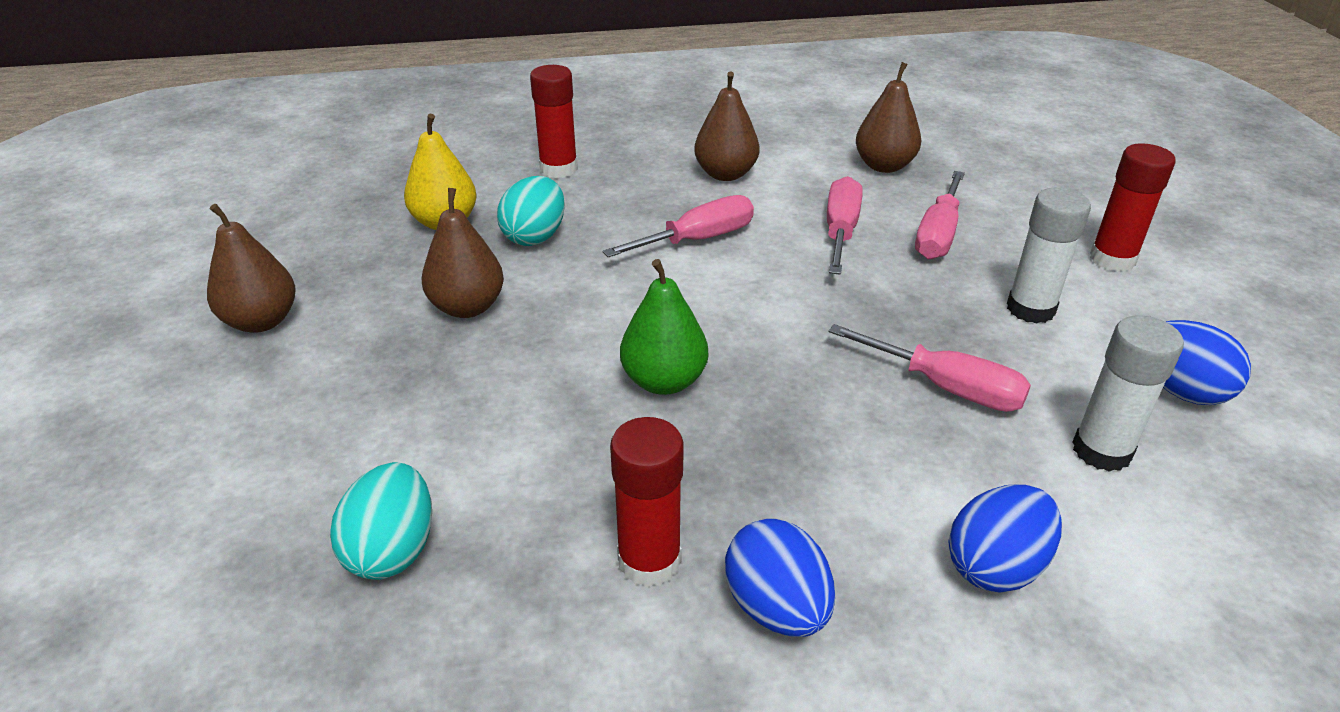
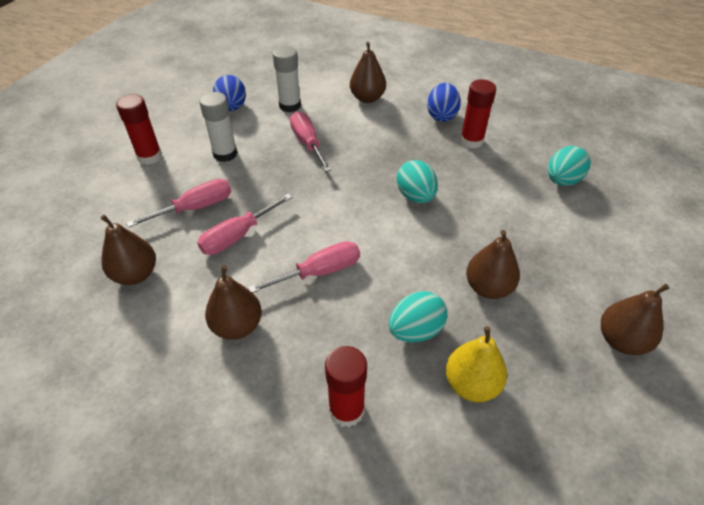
camera: 145 degrees left, 10 degrees up
(664, 381) = (415, 196): green pear -> turquoise egg
(697, 240) = (319, 272): pink screwdriver -> pink screwdriver turned 150 degrees clockwise
(995, 566) = (367, 98): blue egg -> brown pear

